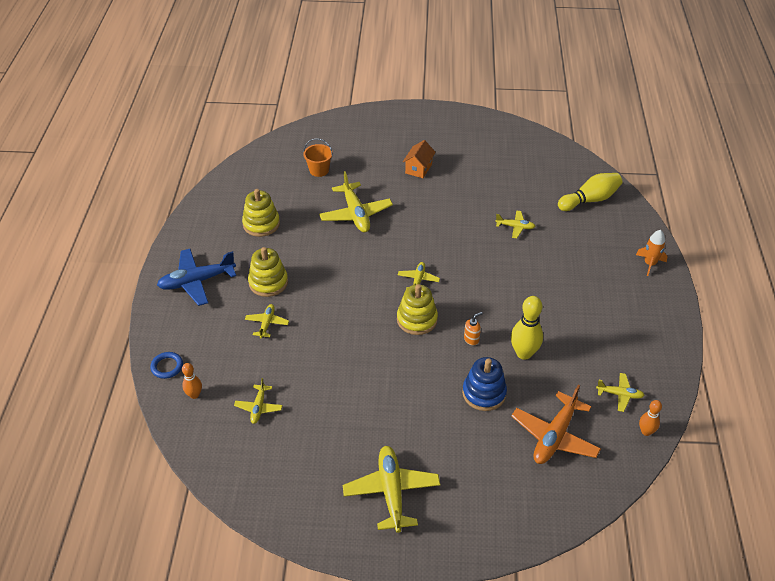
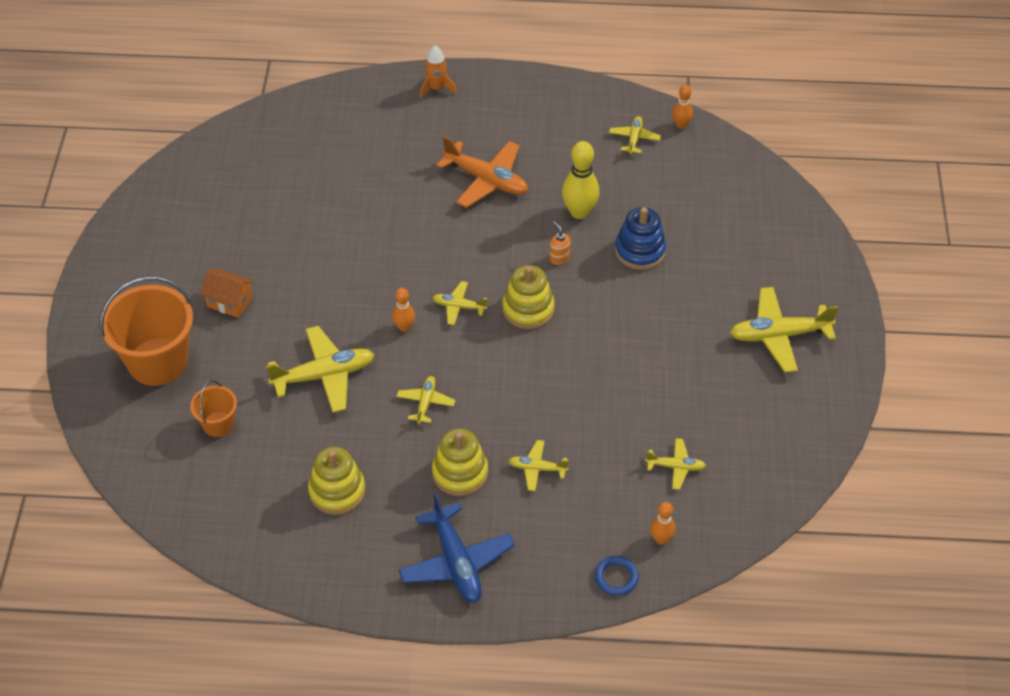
camera: 90 degrees left, 5 degrees up
(369, 142) = (158, 361): none -> orange bucket
(398, 251) = (404, 327): none -> orange bowling pin
(515, 227) = (363, 204): yellow plane -> yellow plane (425, 403)
(554, 436) = (693, 196): orange plane -> orange plane (486, 180)
(590, 200) = (317, 127): yellow bowling pin -> none

